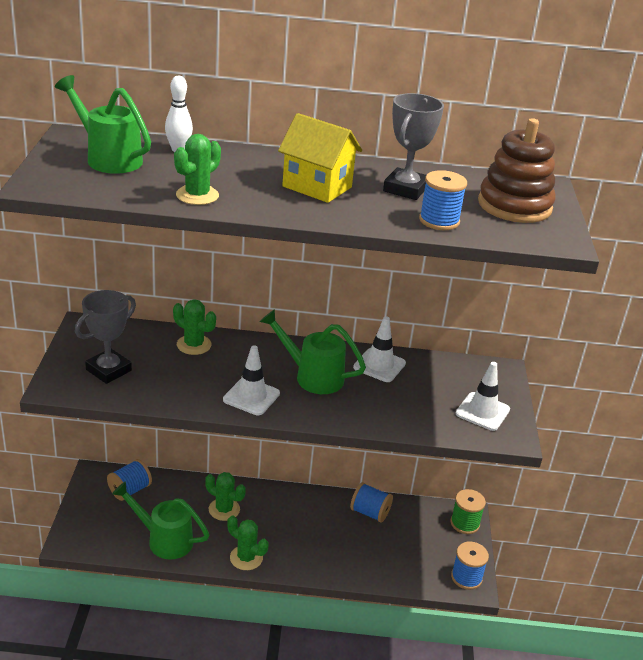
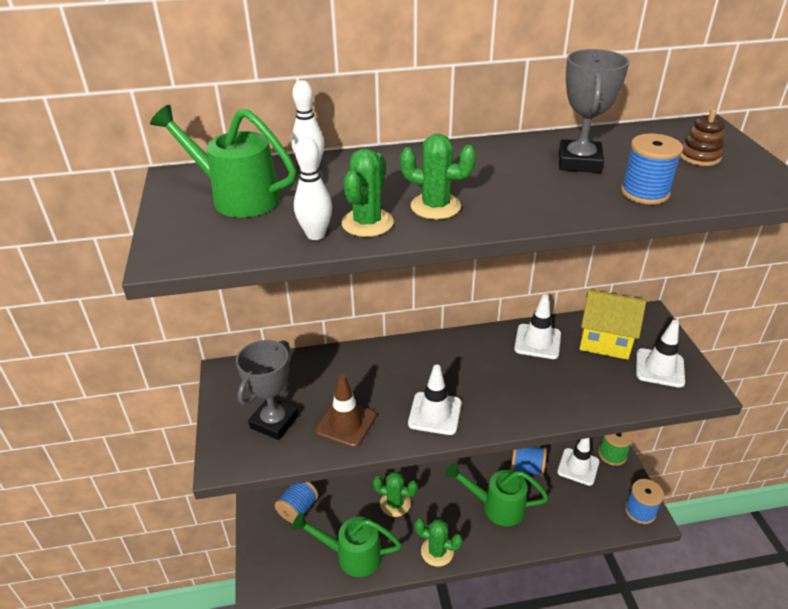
camera: 10 degrees left, 5 degrees up
(152, 195) = (315, 235): none -> white bowling pin
(169, 385) = (346, 423): none -> brown traffic cone
(194, 345) = (348, 366): green cactus -> green cactus (435, 206)
(313, 376) = (482, 372): green watering can -> green watering can (497, 506)
(317, 187) = (488, 181): yellow house -> yellow house (605, 342)
(423, 525) = (578, 467): none -> white traffic cone
(514, 206) = (699, 157): brown stacking toy -> brown stacking toy, size x0.49

